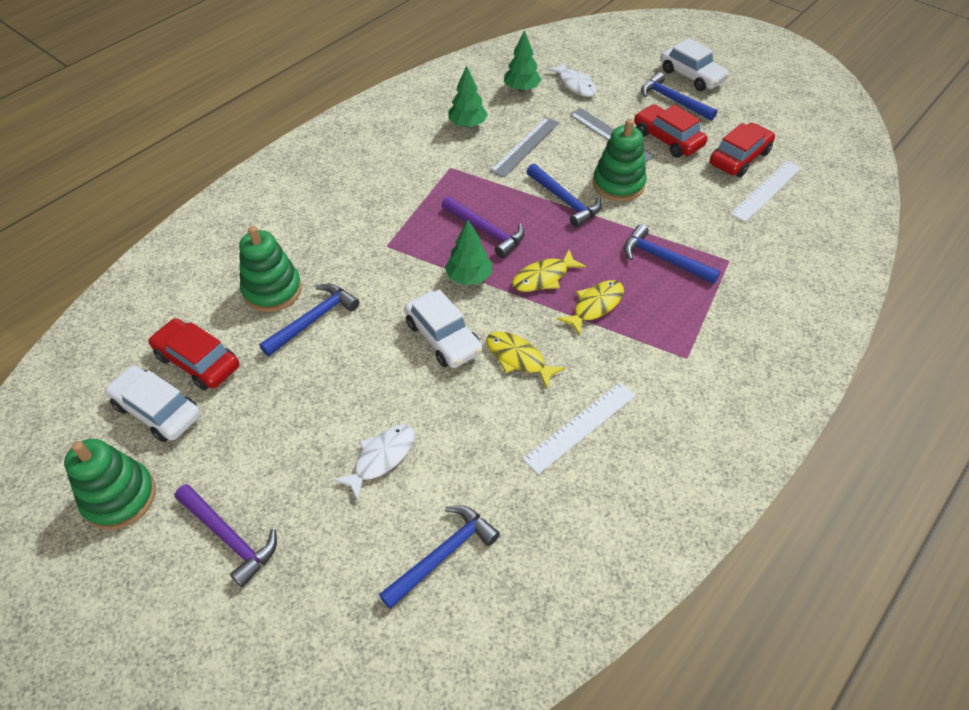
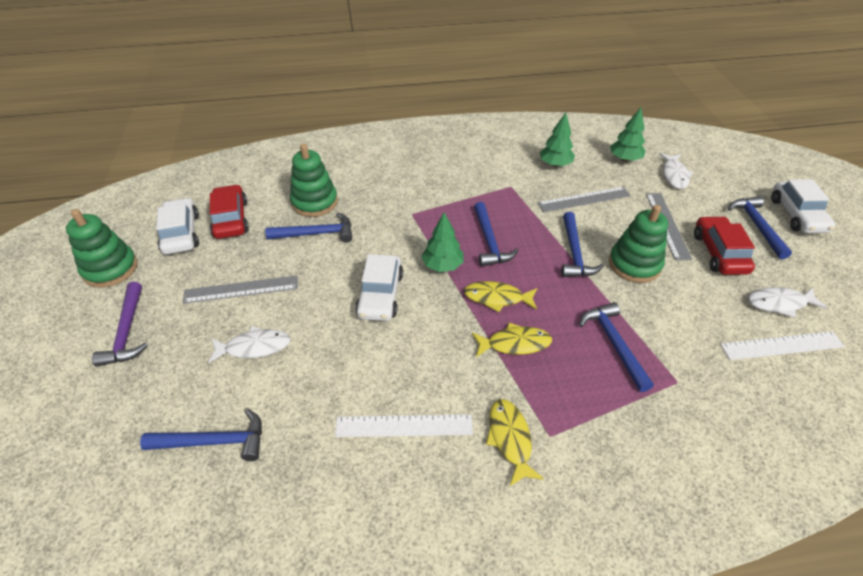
camera: 40 degrees right, 5 degrees down
(301, 419) = (241, 289): none -> grey ruler
(486, 231) = (489, 242): purple hammer -> blue hammer
(518, 358) = (414, 343): yellow fish -> yellow fish (510, 439)
(739, 158) = (779, 303): red car -> white fish

